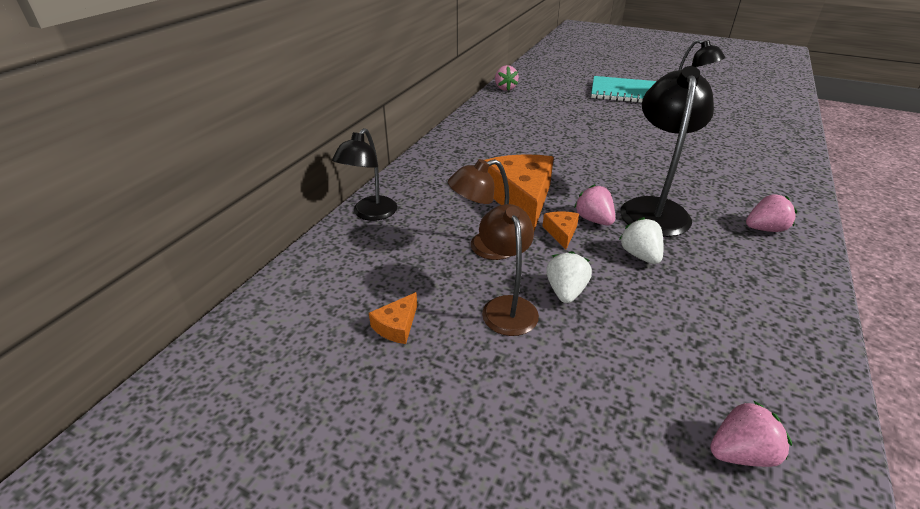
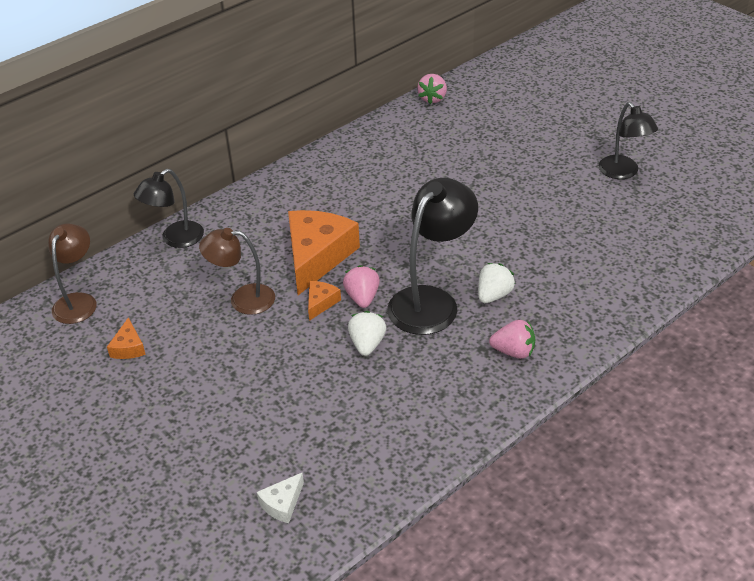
camera: 25 degrees right, 5 degrees up
(397, 326) = (128, 347): orange cheese -> orange cheese turned 60 degrees counterclockwise
(506, 306) = (218, 356): brown lamp -> brown lamp (78, 301)
(565, 291) = (274, 357): white strawberry -> white strawberry (494, 295)
(623, 92) = (569, 135): turquoise notebook -> none
(740, 452) = (282, 503): pink strawberry -> white cheese

